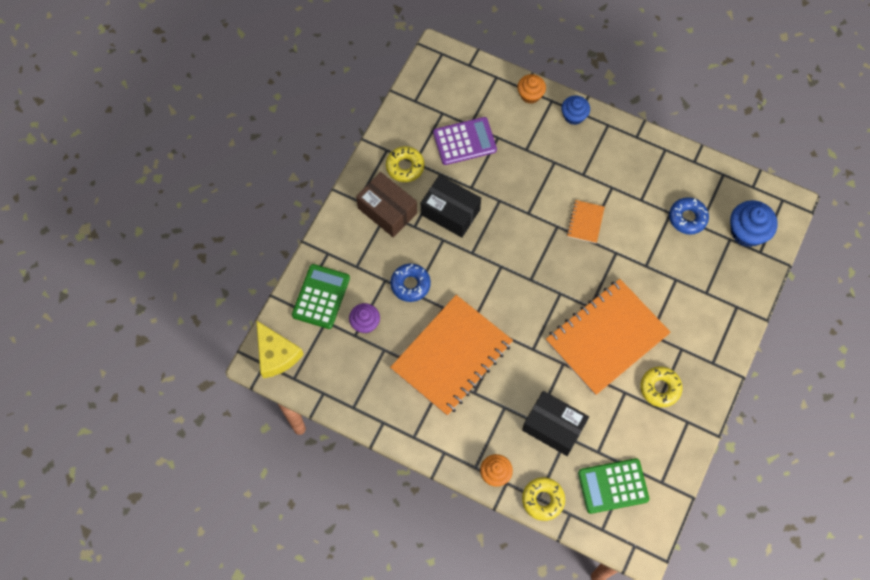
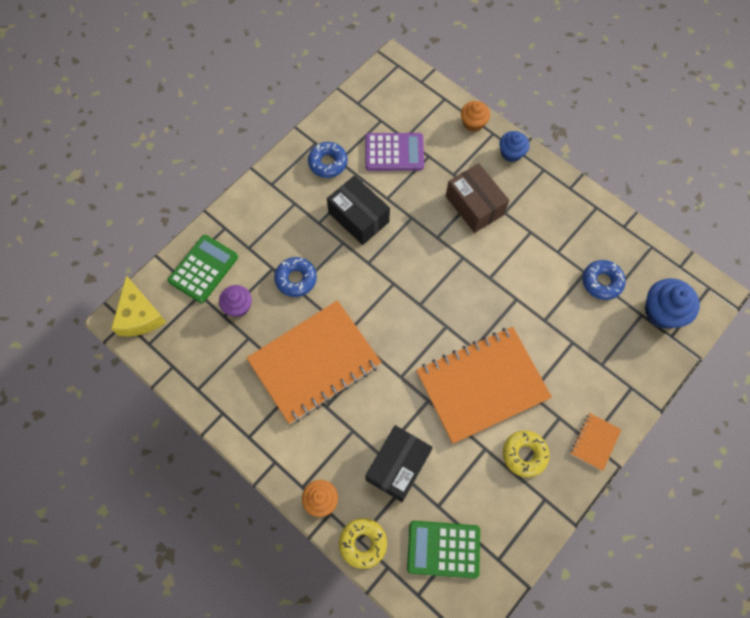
camera: 15 degrees right, 0 degrees up
(387, 211) = (297, 201): brown box -> brown box (474, 205)
(405, 166) = (328, 163): yellow donut -> blue donut
(553, 427) = (398, 466): black box -> black box turned 75 degrees clockwise
(585, 222) = (493, 260): orange notebook -> orange notebook (595, 442)

